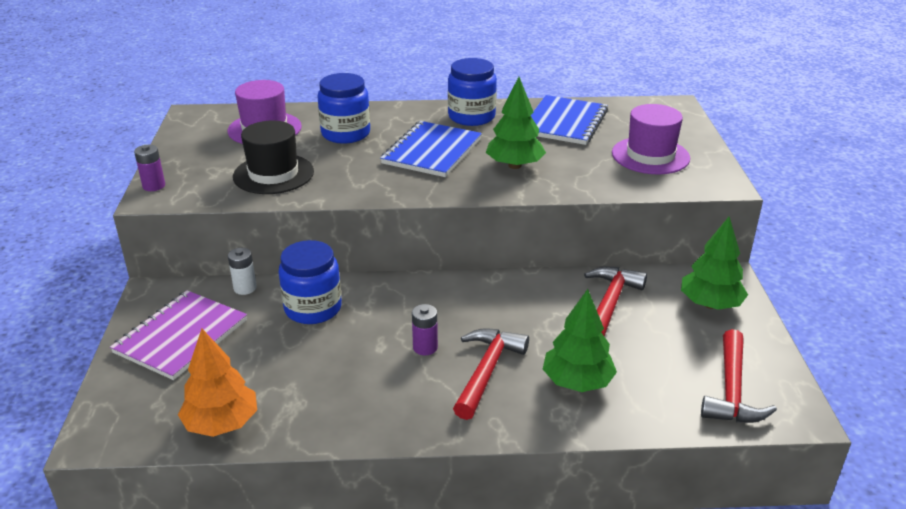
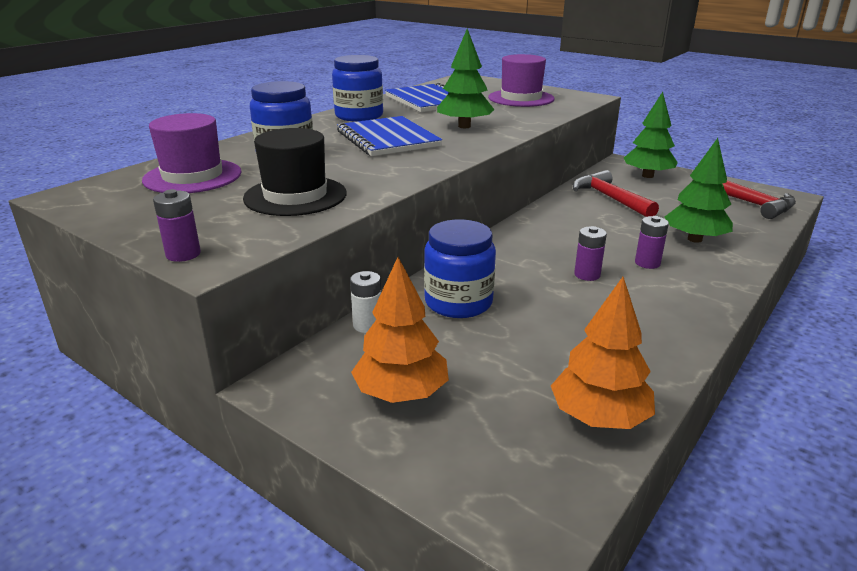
camera: 50 degrees left, 5 degrees down
(181, 336) = (401, 393): purple notebook -> orange tree
(487, 371) = (647, 263): red hammer -> purple battery

